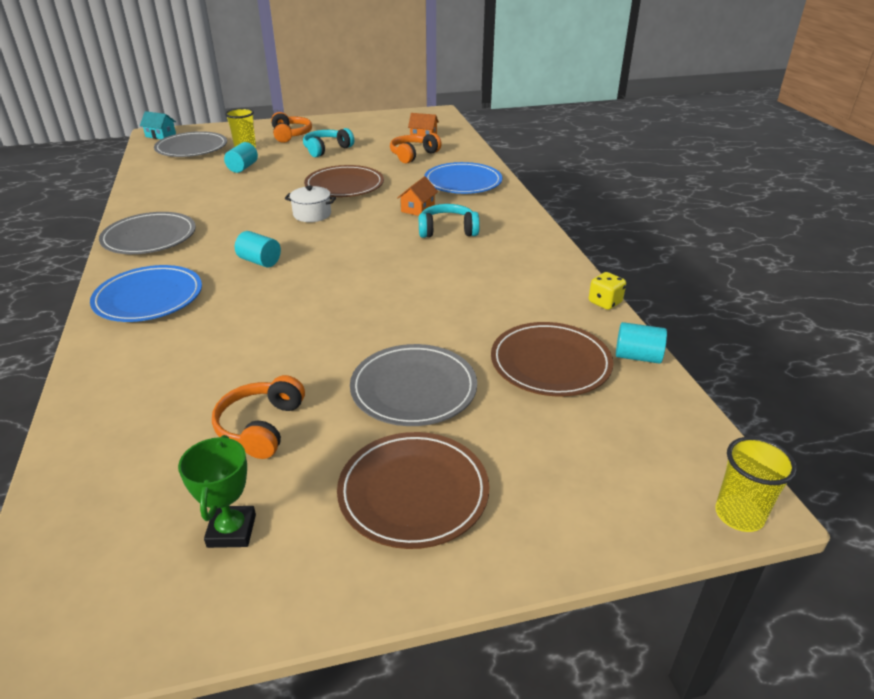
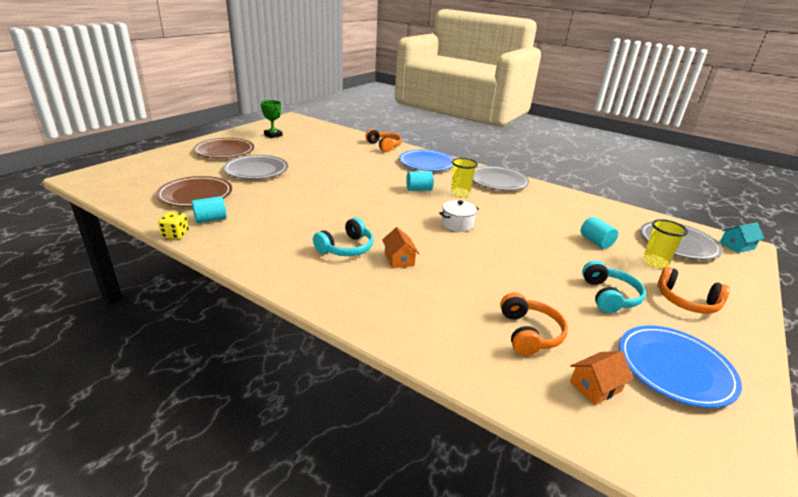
camera: 135 degrees right, 5 degrees down
(261, 427) = (301, 149): orange headphones -> orange headphones (384, 146)
(344, 185) = (494, 258): brown plate -> none
(463, 182) = (412, 311): blue plate -> blue plate (674, 368)
(637, 357) = (142, 211): turquoise cylinder -> turquoise cylinder (210, 219)
(739, 515) = (85, 174): yellow cup -> yellow cup (460, 193)

